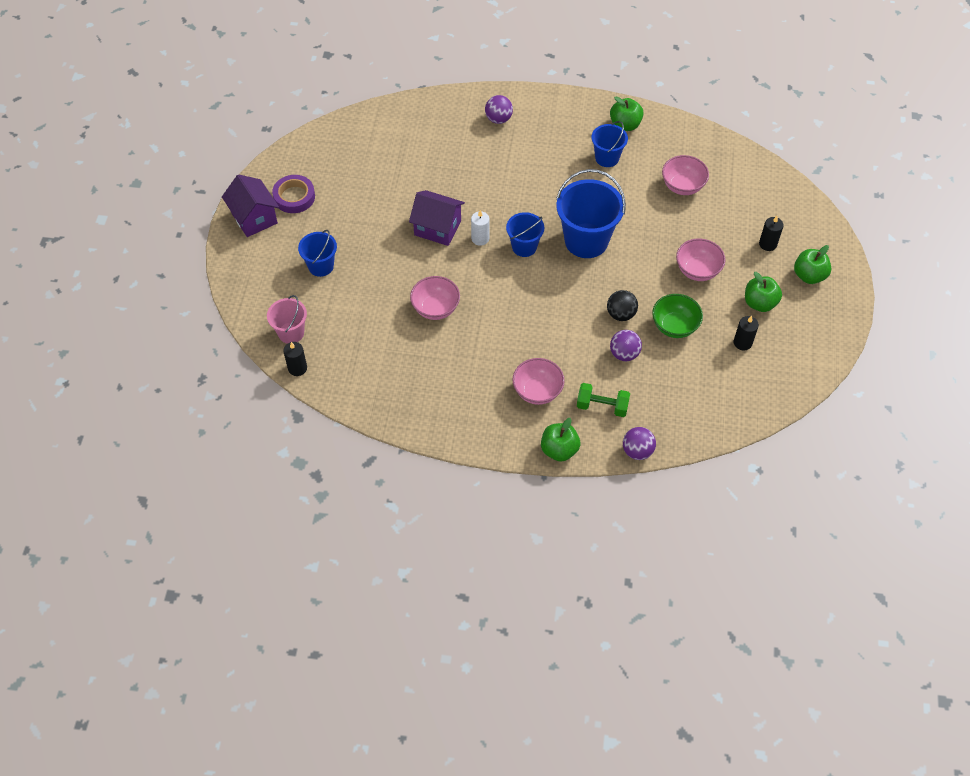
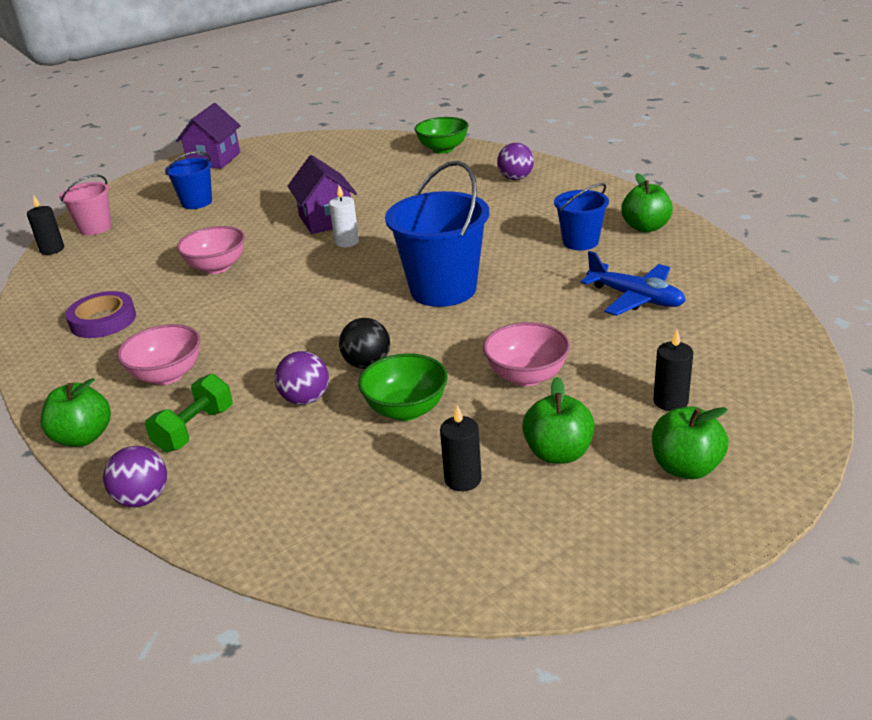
camera: 50 degrees right, 25 degrees down
(294, 197) = (263, 160): purple tape -> purple tape (103, 320)
(409, 113) = (443, 149): none -> green bowl
(524, 247) = (374, 265): blue bucket -> none
(602, 406) = (195, 429): green dumbbell -> green dumbbell turned 60 degrees clockwise
(682, 186) = (635, 298): pink bowl -> blue plane

